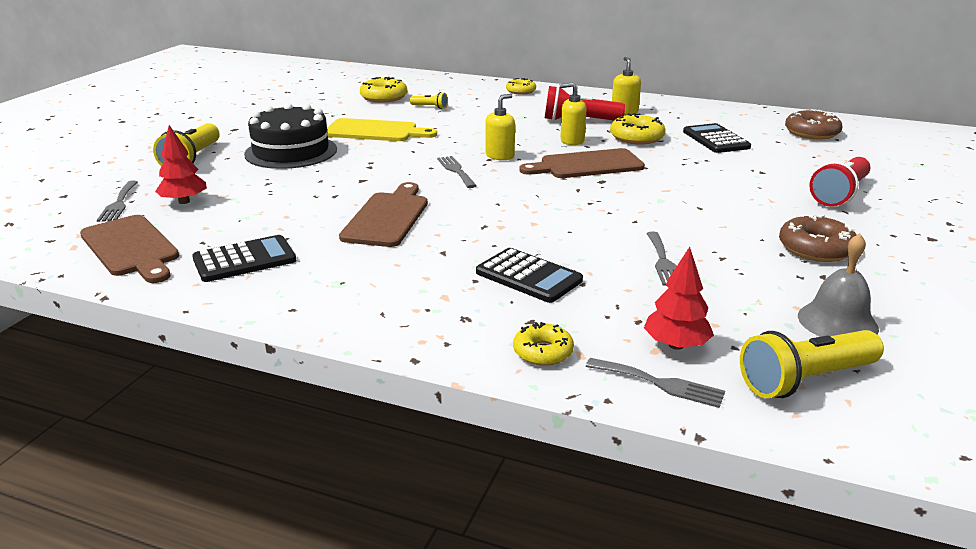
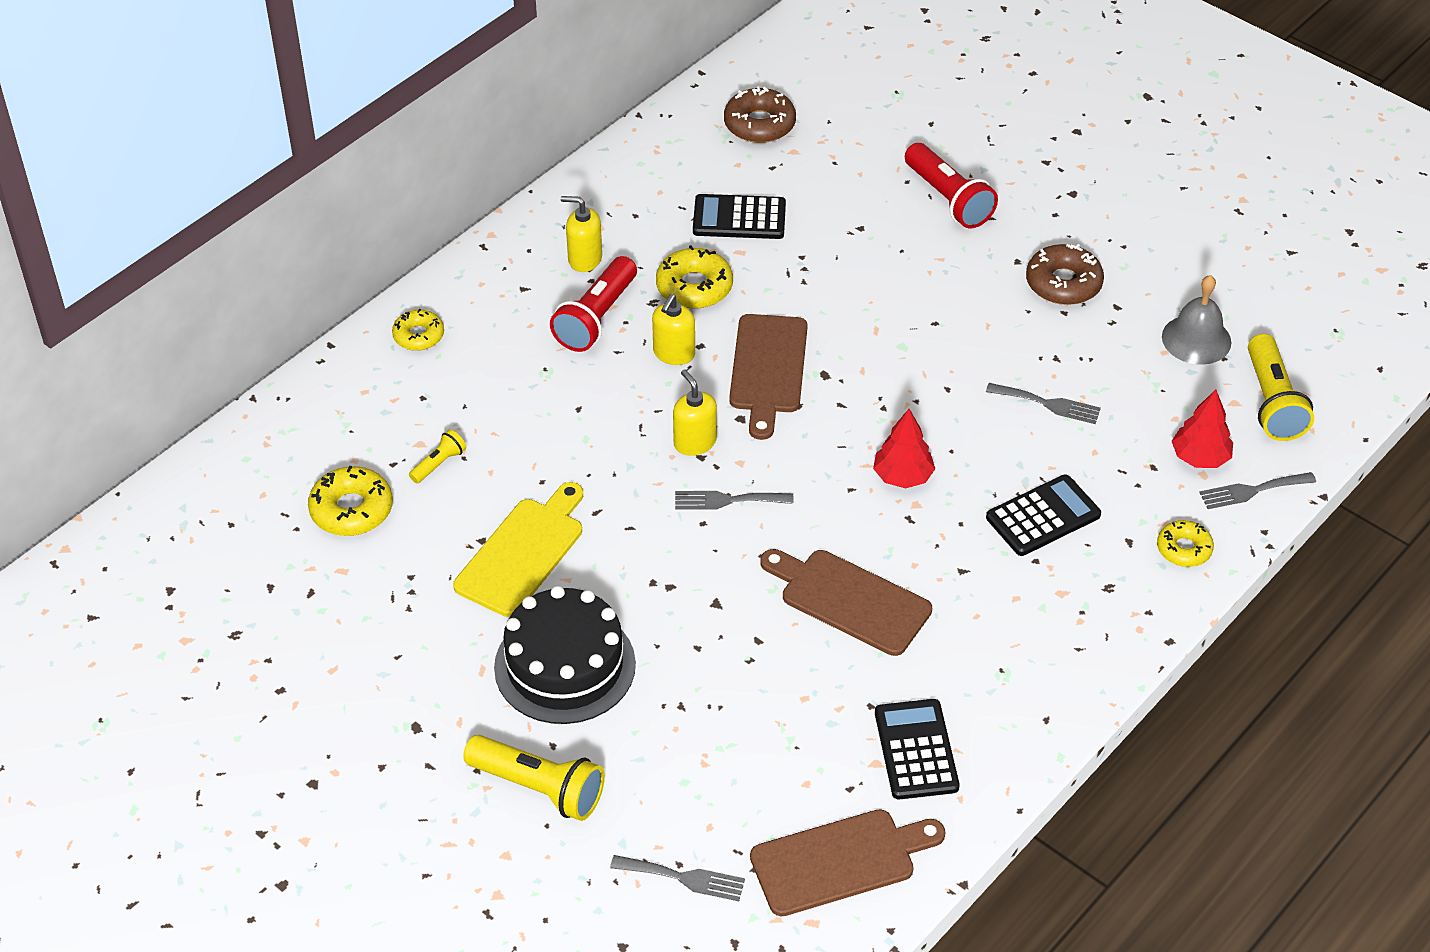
camera: 70 degrees left, 20 degrees up
(184, 201) = (709, 803): red tree -> red tree (902, 476)
(660, 384) = (1252, 491): grey fork -> grey fork turned 150 degrees counterclockwise

